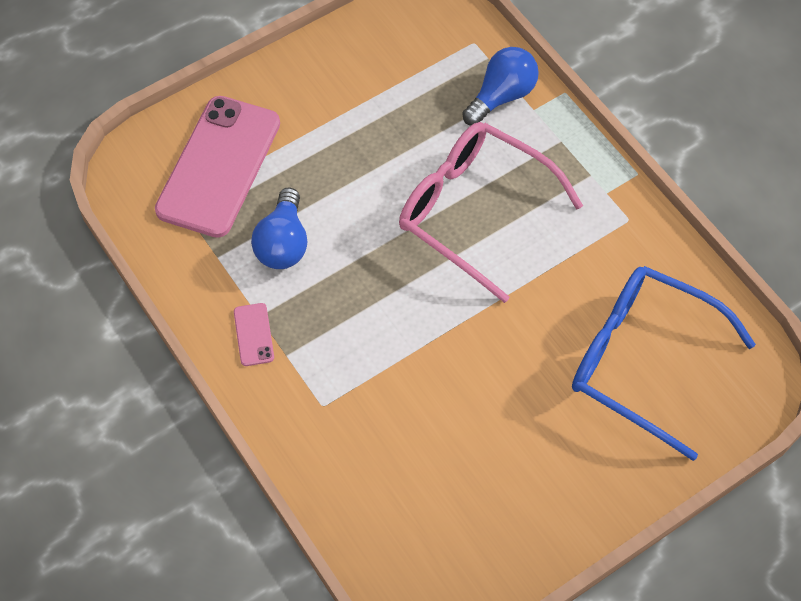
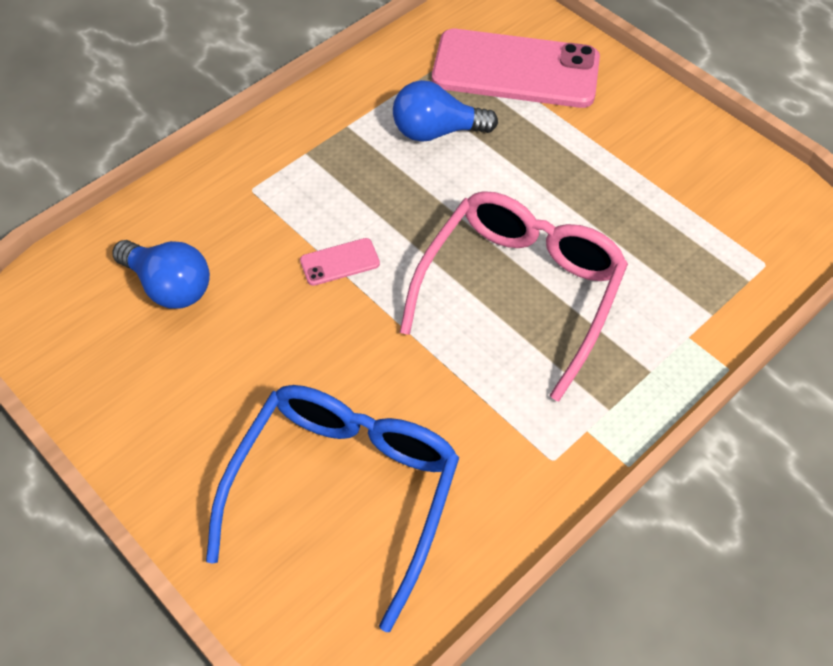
camera: 80 degrees right, 5 degrees down
(253, 334) = (325, 125): pink phone -> pink phone (340, 262)
(501, 96) = (696, 301): blue light bulb -> blue light bulb (169, 286)

